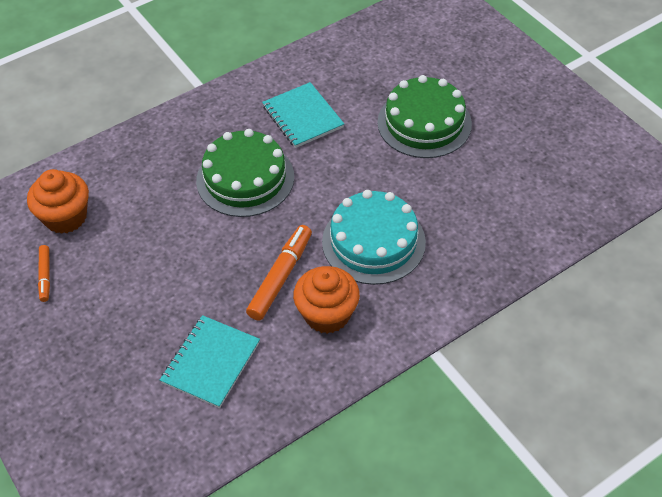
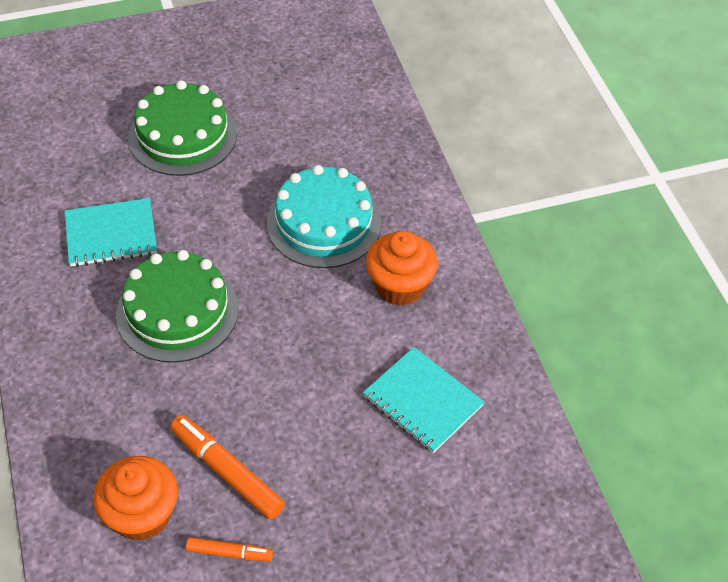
camera: 75 degrees left, 0 degrees up
(281, 277) = (335, 313): orange marker -> orange marker (227, 471)

